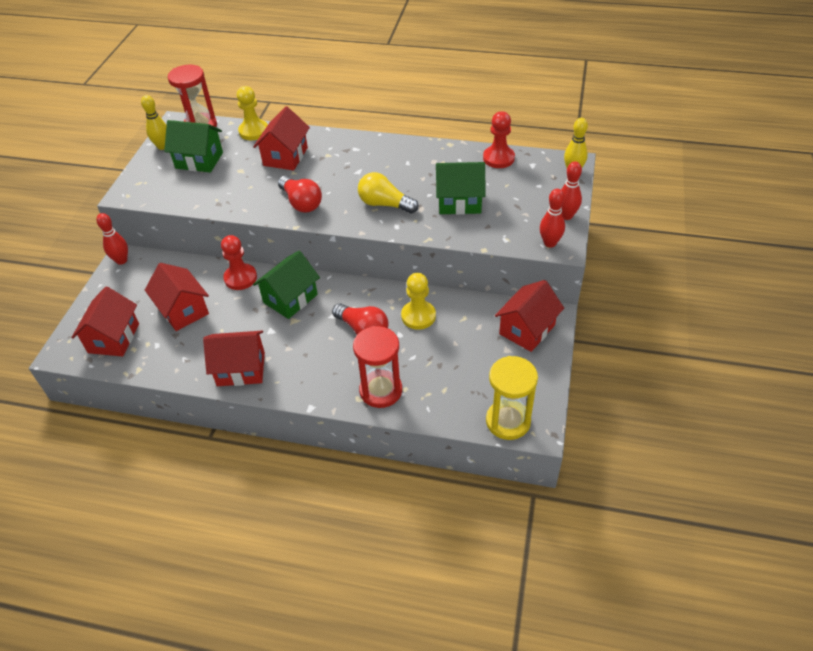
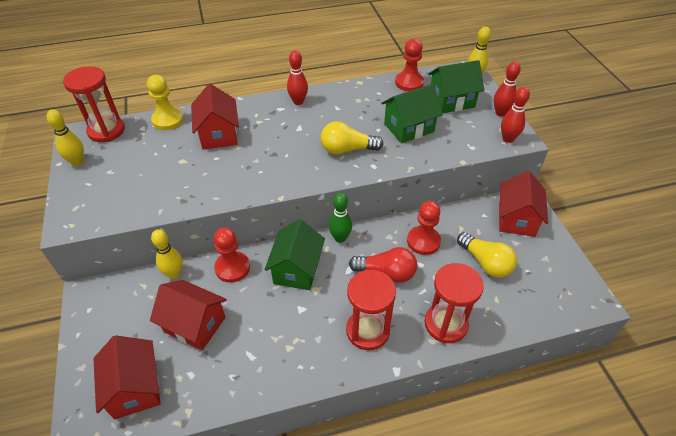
camera: 30 degrees left, 0 degrees up
(121, 260) = (87, 297): red bowling pin -> red bowling pin (298, 102)
(194, 266) = (174, 274): none -> yellow bowling pin
(199, 160) = (130, 164): green house -> green house (451, 101)
(241, 369) = (300, 361): red house -> none
(301, 203) = (268, 173): red light bulb -> none
(311, 369) = (367, 331): none -> red hourglass
(346, 286) = (340, 238): none -> green bowling pin
(418, 316) = (423, 241): yellow pawn -> red pawn
(461, 356) = (485, 263): none -> yellow light bulb
(508, 421) = (567, 305): yellow hourglass -> none

